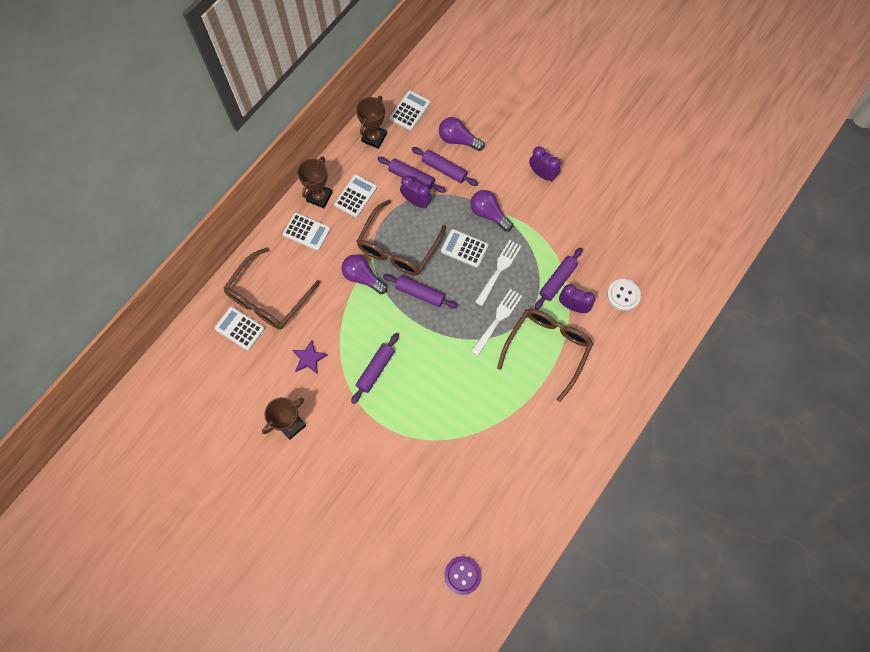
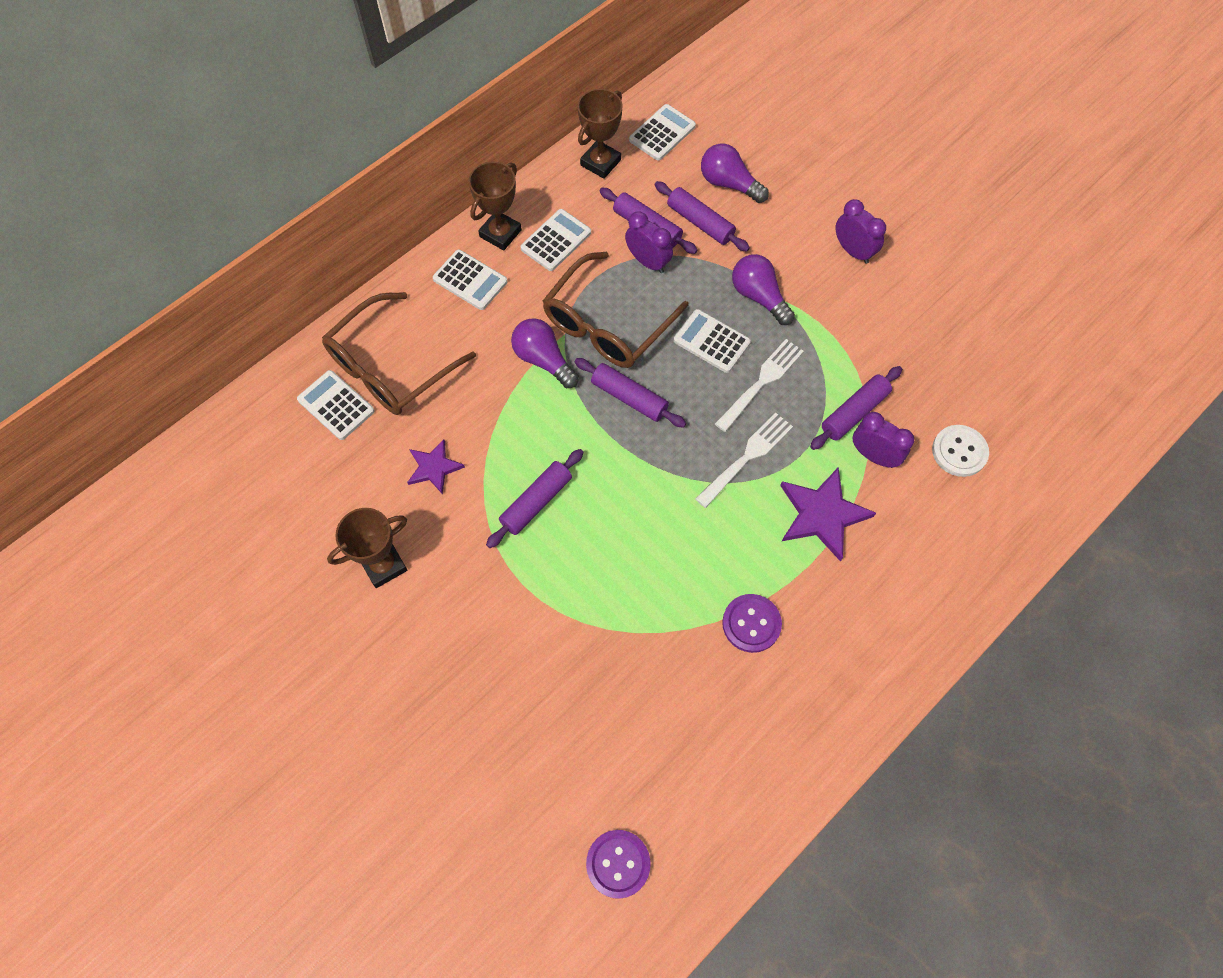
camera: 10 degrees right, 5 degrees down
(516, 422) = (751, 624): none -> purple button
(547, 348) = (822, 514): brown glasses -> purple star

